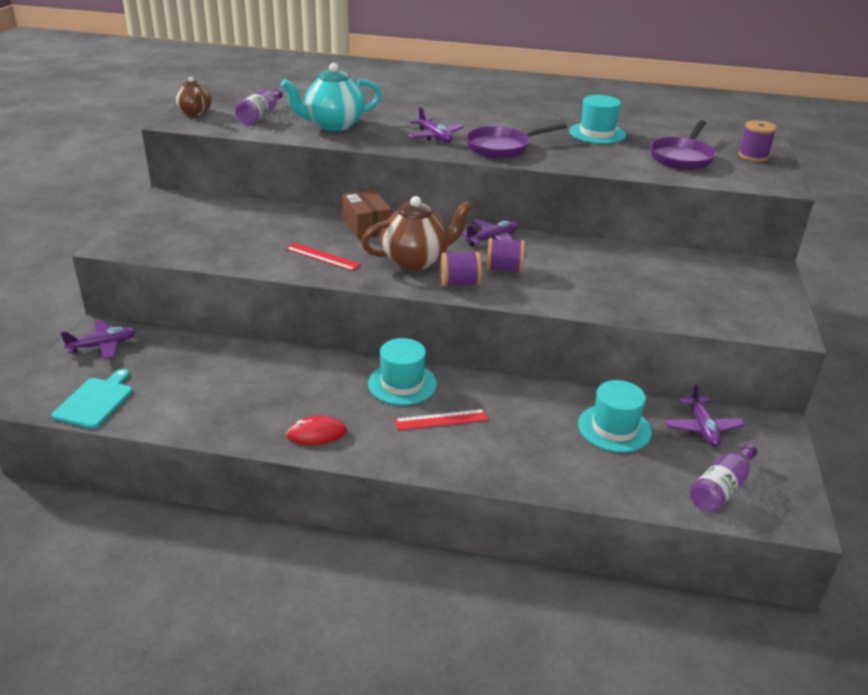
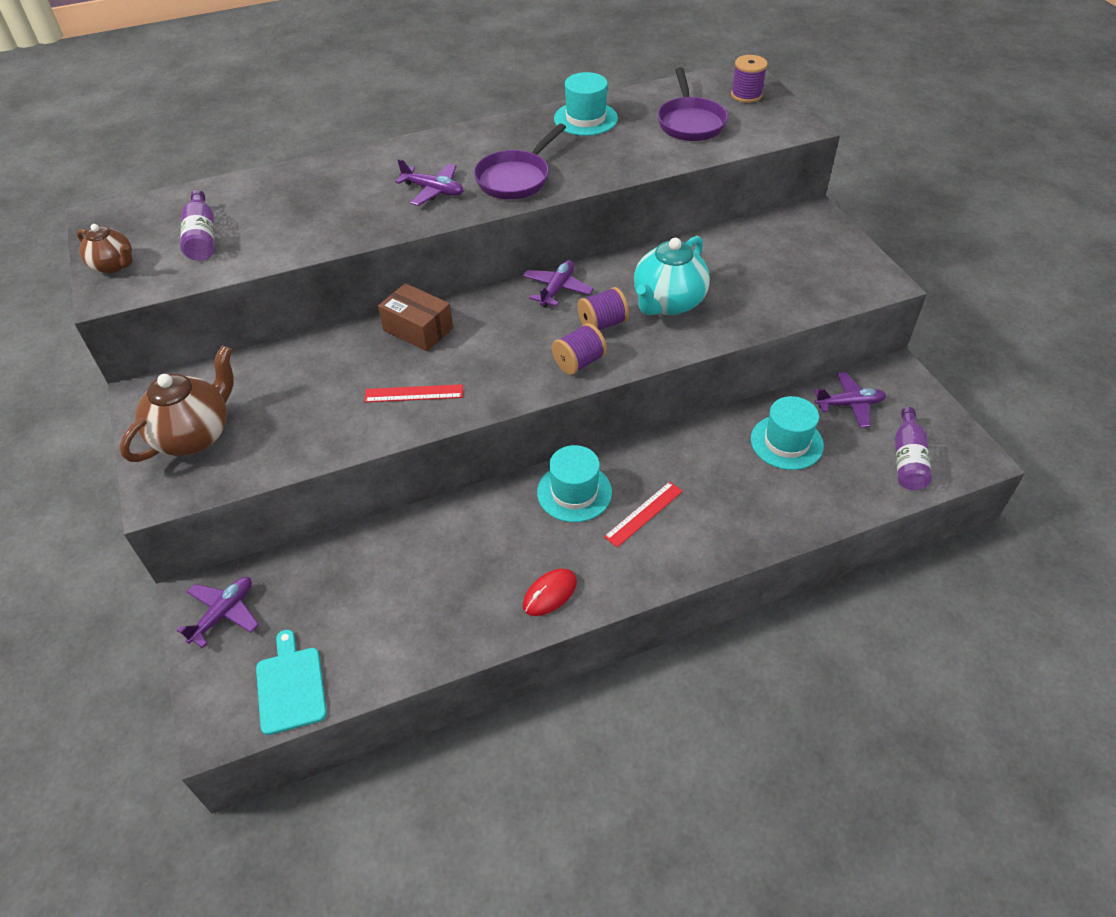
camera: 30 degrees left, 15 degrees up
(334, 125) = (305, 217): turquoise teapot -> turquoise teapot (668, 303)
(416, 260) = (511, 352): brown teapot -> brown teapot (194, 435)
(702, 428) = (849, 404): purple plane -> purple plane turned 60 degrees counterclockwise

